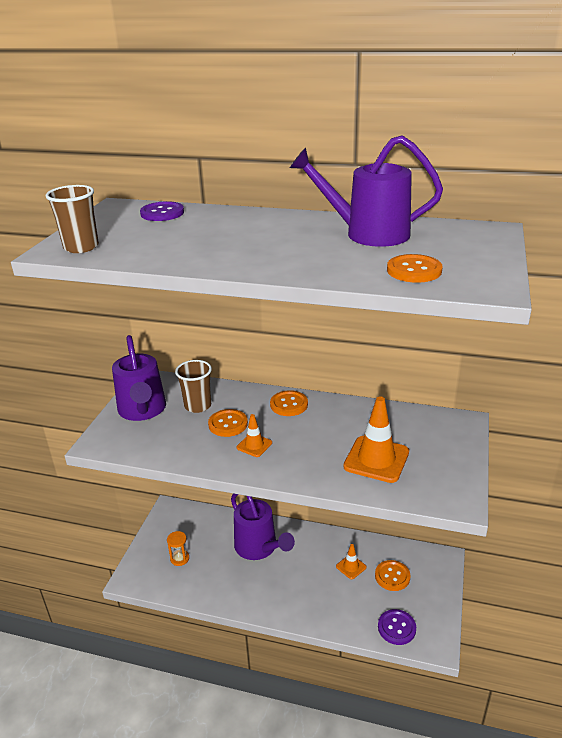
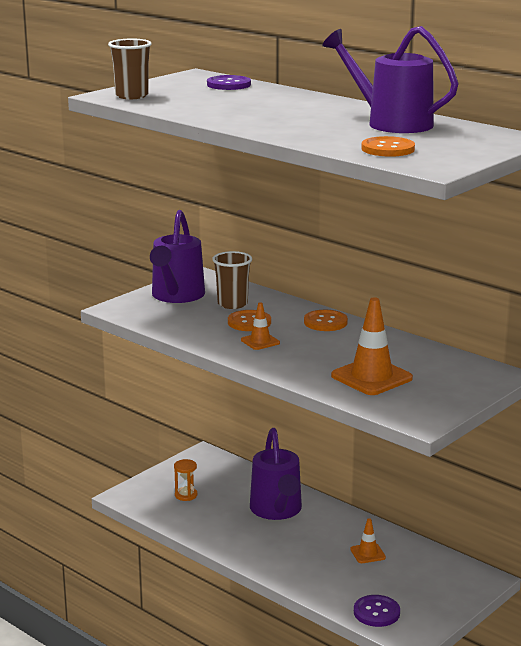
camera: 25 degrees right, 10 degrees down
(392, 576) = (409, 574): orange button -> none

